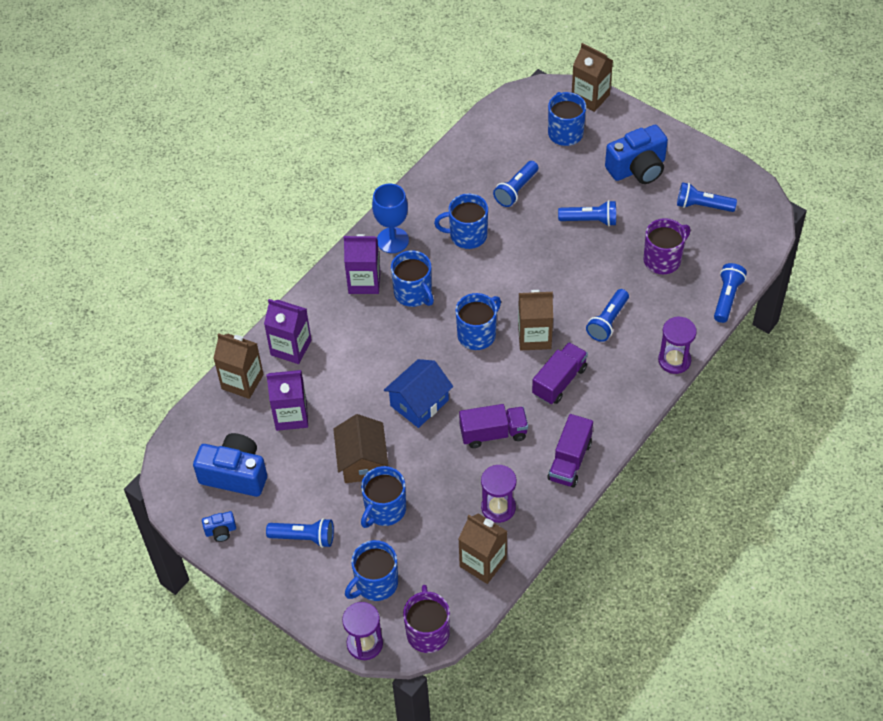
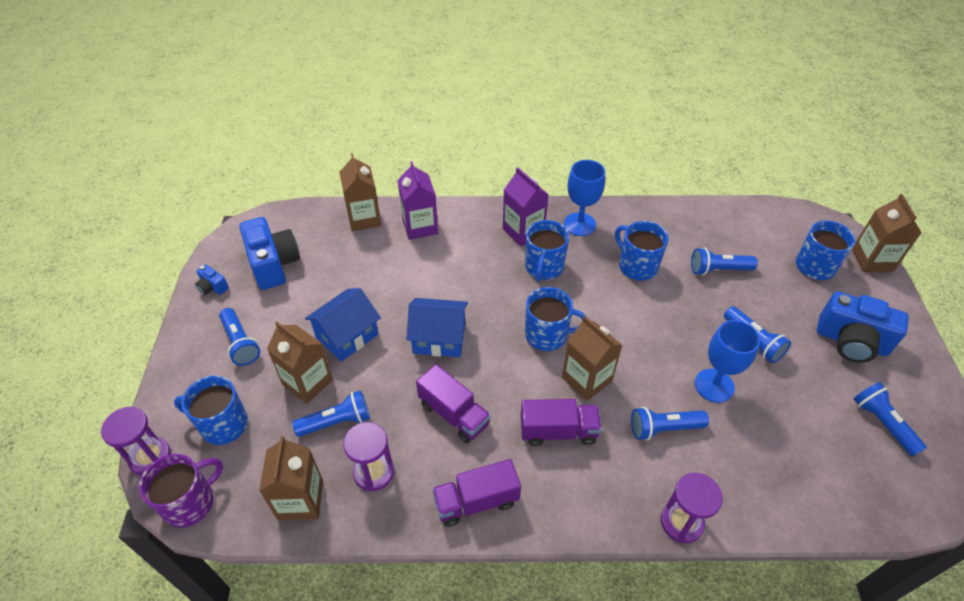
camera: 50 degrees right, 5 degrees down
(291, 415) = (356, 264): purple carton -> none
(362, 461) = (347, 336): brown house -> blue house
(384, 510) = (308, 382): blue mug -> brown carton
(602, 269) = (714, 385): none -> blue goblet
(663, 259) = (783, 430): purple mug -> none
(727, 298) = (809, 523): blue flashlight -> blue flashlight (337, 422)

